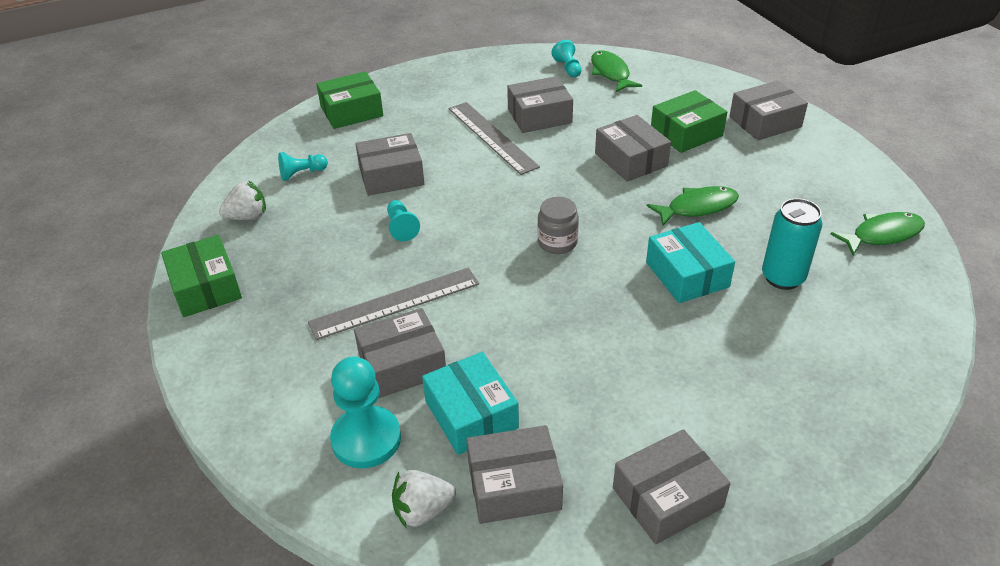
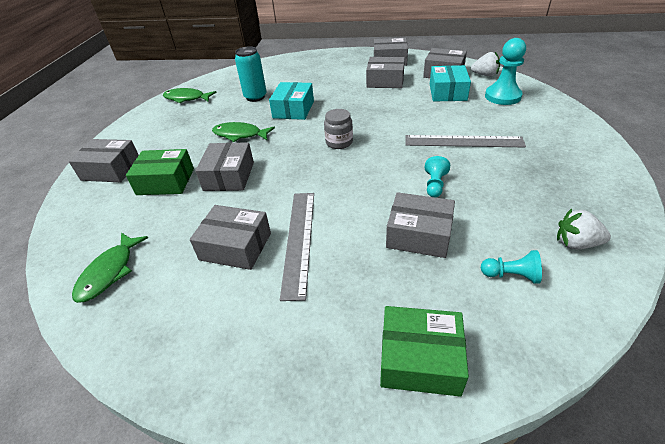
camera: 145 degrees left, 0 degrees up
(205, 287) = (609, 191): green box -> none
(402, 365) = (472, 115): grey box -> grey box (385, 81)
(568, 68) = (129, 303): turquoise pawn -> none

